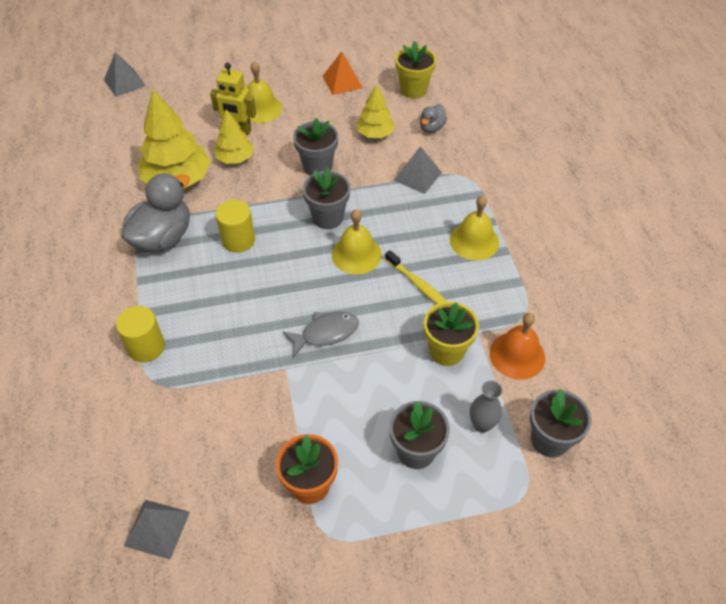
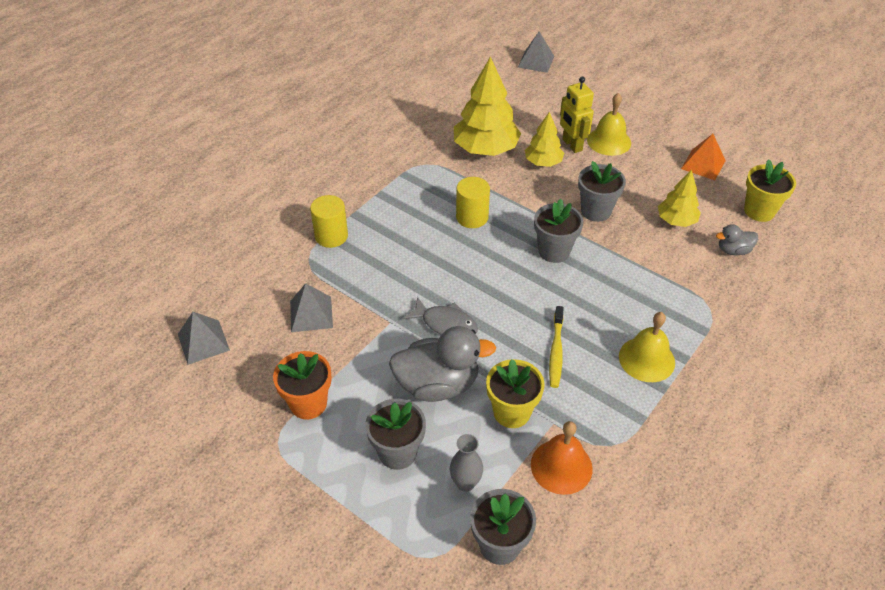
camera: 50 degrees right, 5 degrees down
(163, 238) = (427, 179): grey duck -> grey duck (437, 384)
(356, 254) = (539, 292): yellow bell -> none
(417, 176) = (667, 276): grey pyramid -> grey pyramid (311, 314)

